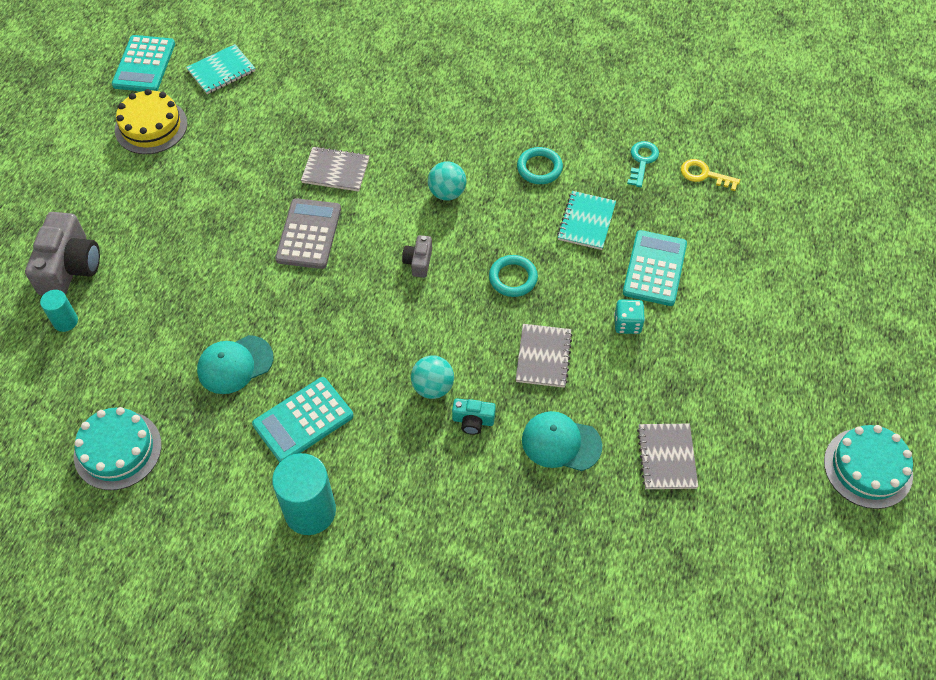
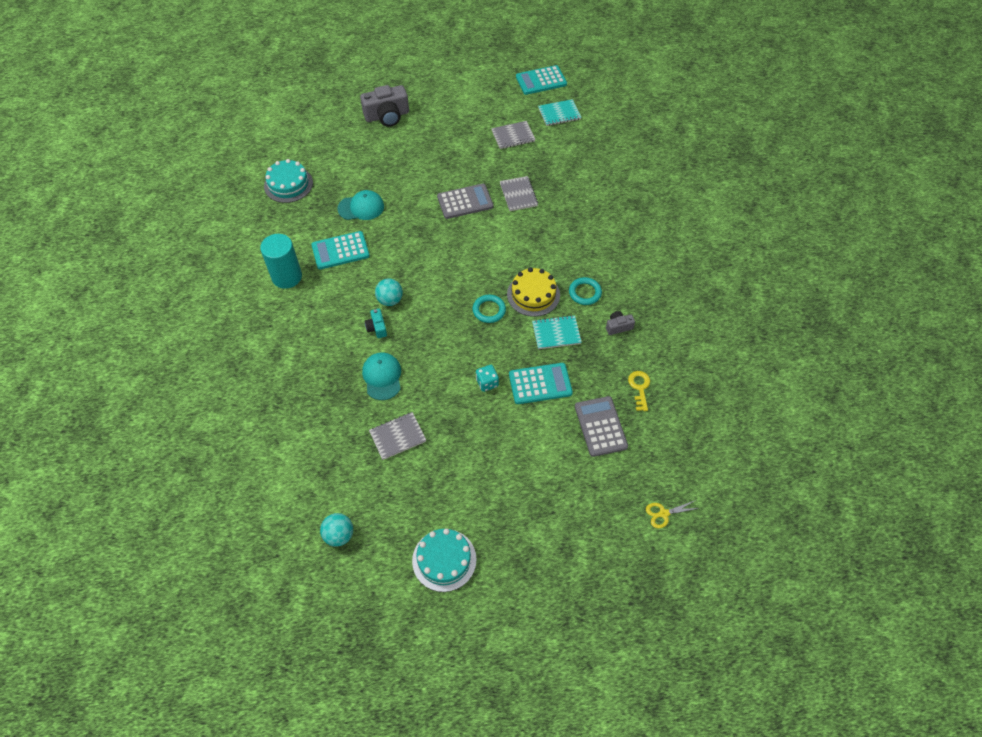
camera: 65 degrees right, 0 degrees up
(65, 321) = (353, 130): turquoise cylinder -> none
(151, 126) = (499, 103): yellow cake -> yellow cake (533, 294)
(221, 71) = (559, 114): turquoise notebook -> turquoise notebook turned 45 degrees counterclockwise
(235, 364) = (361, 207): turquoise cap -> turquoise cap turned 135 degrees clockwise
(303, 420) = (340, 251): turquoise calculator -> turquoise calculator turned 45 degrees counterclockwise
(418, 262) = (474, 259): grey camera -> grey camera (618, 326)
(447, 193) = (535, 253): turquoise ball -> turquoise ball (339, 535)
(543, 357) = (439, 346): grey notebook -> grey notebook (513, 136)
(642, 161) = (628, 347): turquoise key -> none
(742, 234) = (600, 426): none -> grey calculator
(877, 224) = (663, 513): none -> yellow scissors

